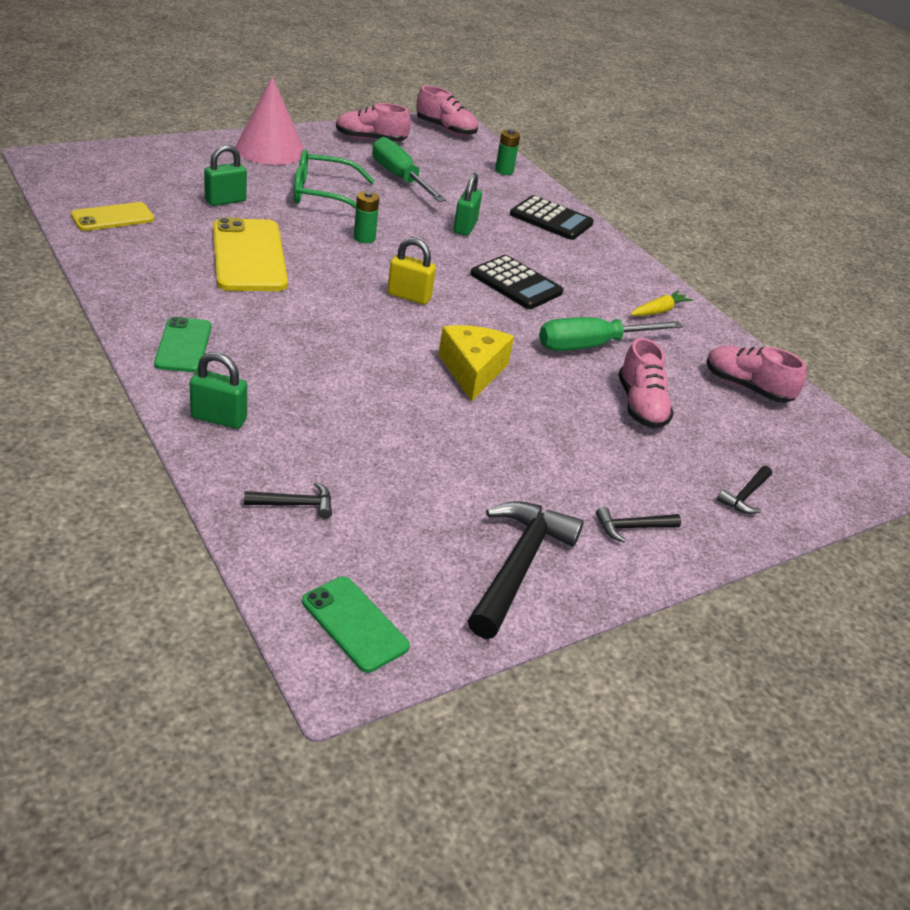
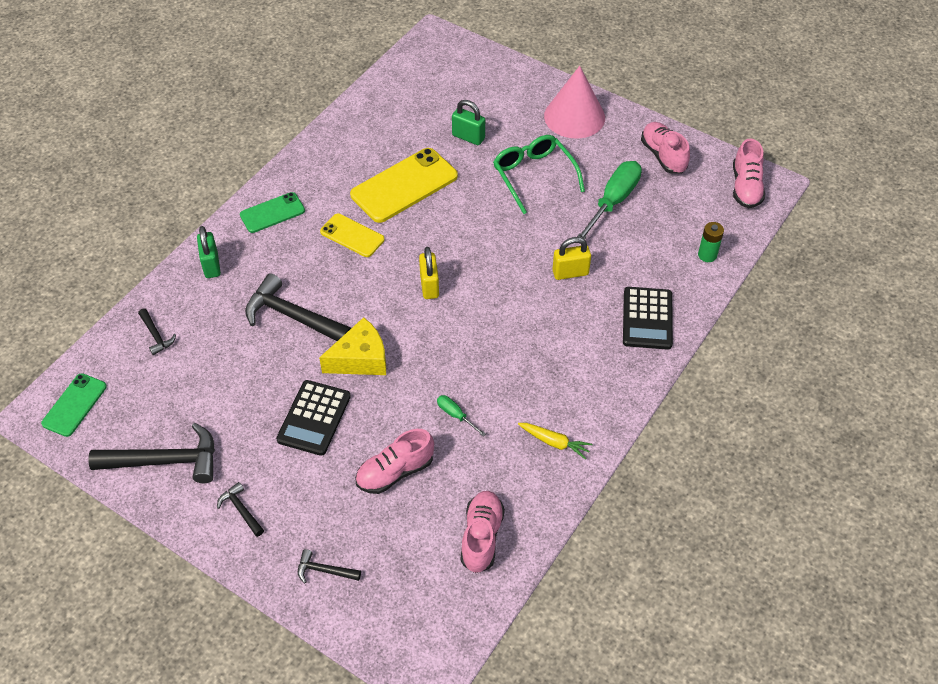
camera: 70 degrees right, 15 degrees up
(113, 217) = (390, 105): yellow phone -> yellow phone (352, 235)
(364, 238) = (490, 227): green battery -> none
(368, 390) = (293, 316): none -> black hammer
(465, 227) = (570, 272): green padlock -> yellow padlock
(516, 283) = (508, 337): black calculator -> black calculator (314, 418)
(591, 346) = (456, 415): green screwdriver -> green screwdriver, size x0.46

